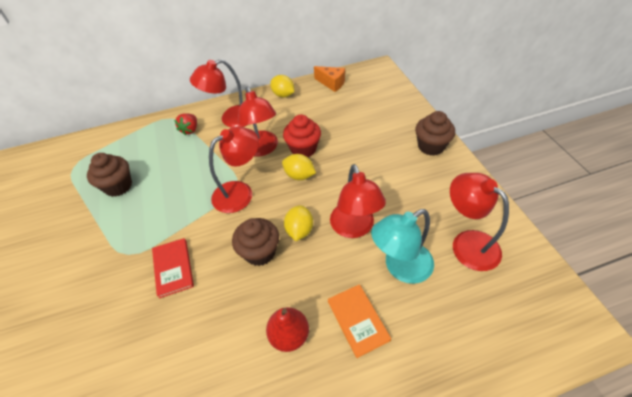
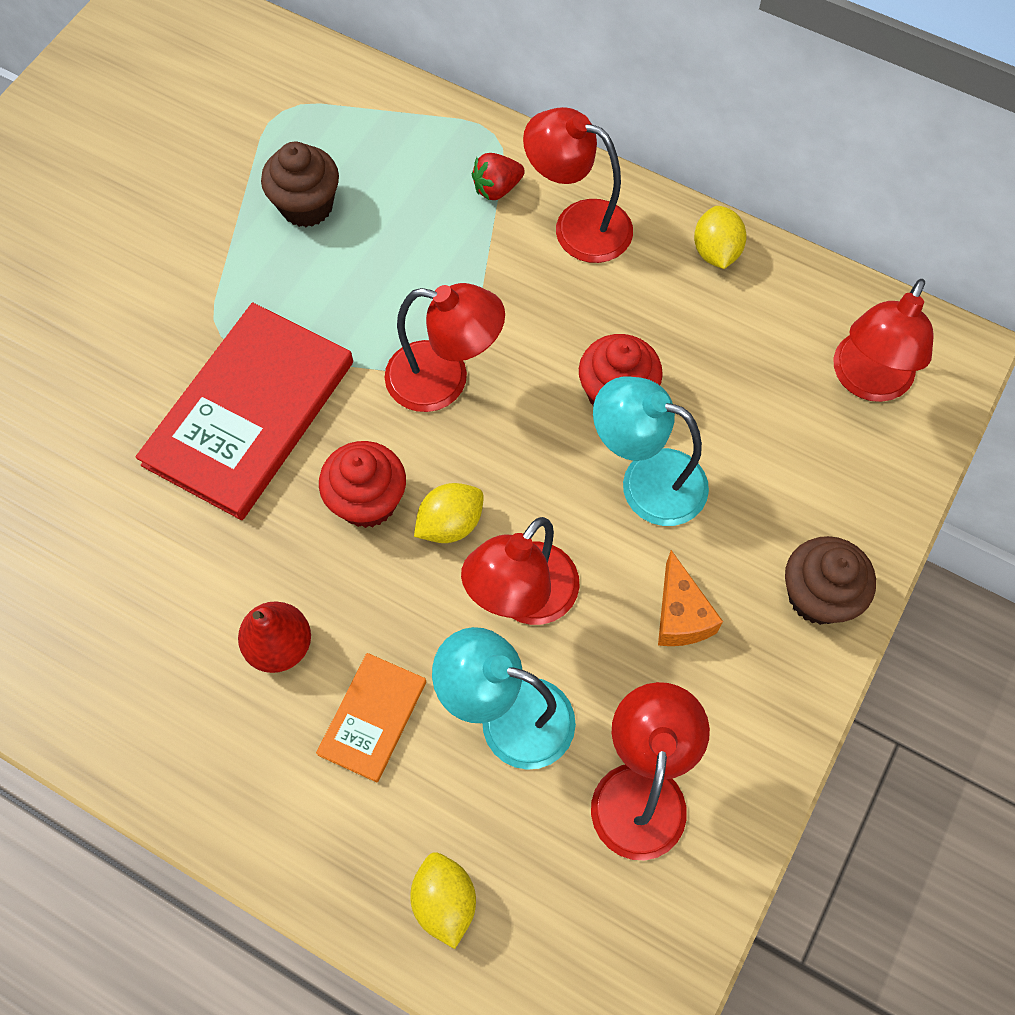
camera: 45 degrees right, 15 degrees up
(173, 268) = (250, 413): red book -> red book, size x2.02
(260, 252) = (367, 501): brown cupcake -> red cupcake
(262, 149) = (557, 332): red lamp -> red lamp (866, 381)
(299, 175) = (553, 436): yellow lemon -> yellow lemon (444, 901)
(332, 83) = (828, 305): orange cheese -> orange cheese (680, 615)
(344, 162) = (646, 480): none -> turquoise lamp

